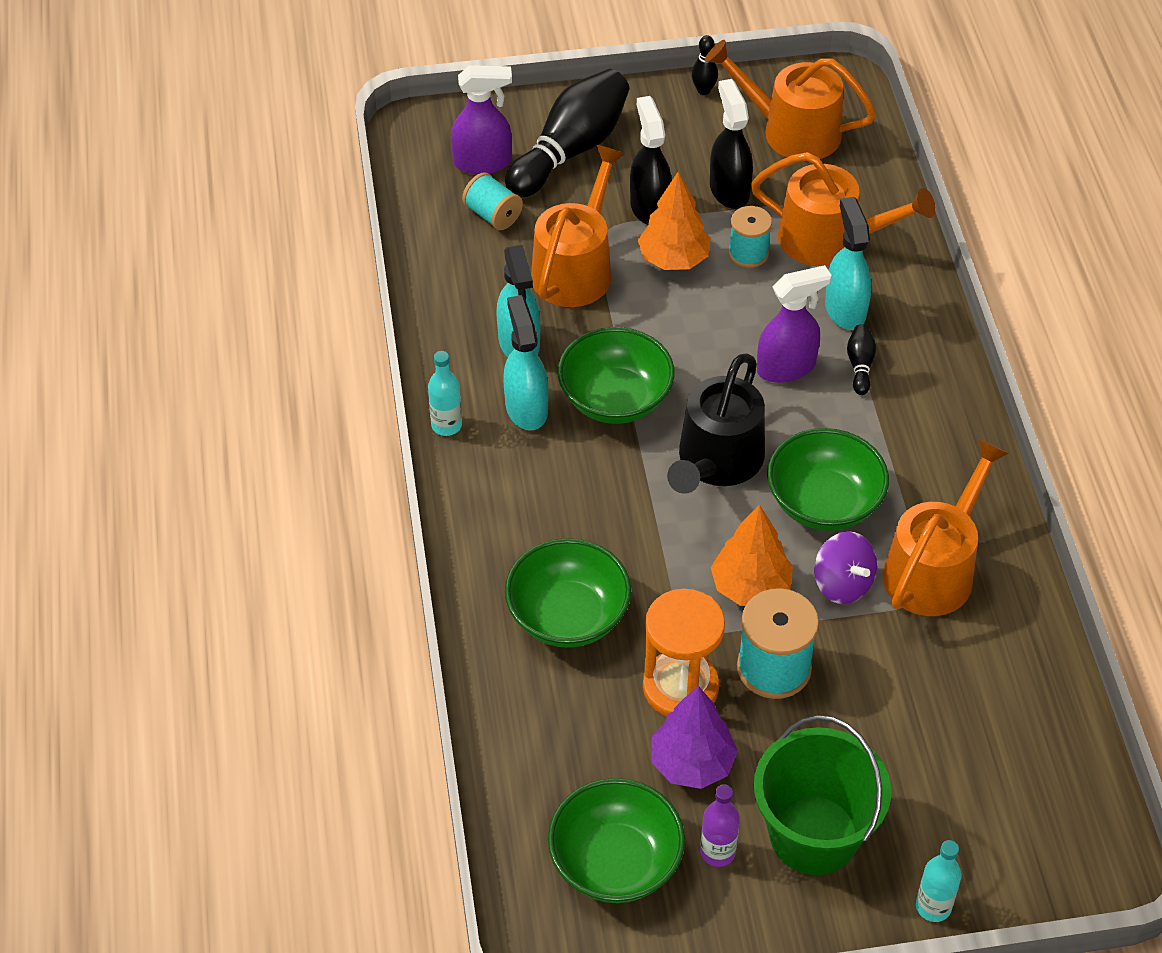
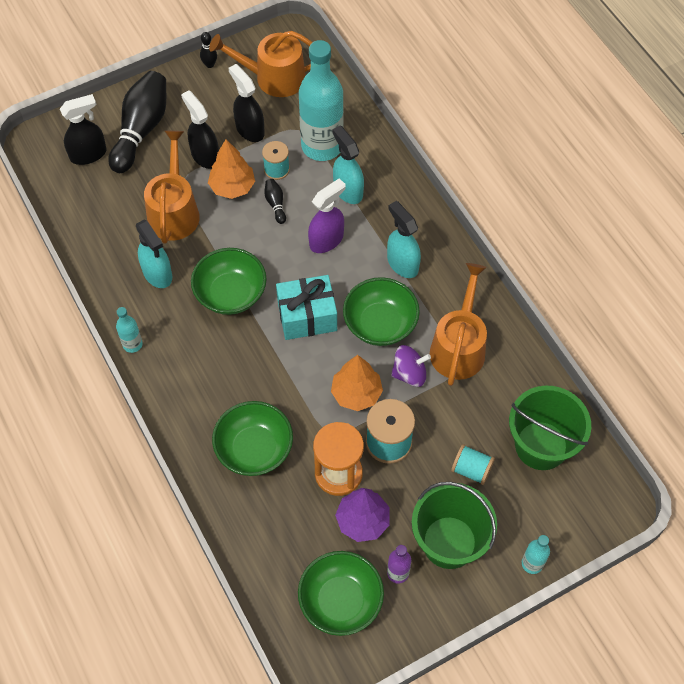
camera: 20 degrees left, 10 degrees up
(483, 162) = (88, 154): purple spray bottle -> black spray bottle
(493, 215) = (108, 189): turquoise spool -> turquoise spool (471, 469)
(526, 408) = (178, 317): turquoise spray bottle -> turquoise spray bottle (402, 263)
(717, 461) = (307, 316): black watering can -> turquoise gift
(829, 240) = (322, 146): orange watering can -> turquoise bottle
(842, 584) = (409, 374): purple spinning top -> purple spinning top turned 45 degrees counterclockwise
(860, 365) = (370, 225): black bowling pin -> black bowling pin (275, 204)
(1012, 745) = (541, 445): none -> green bucket

